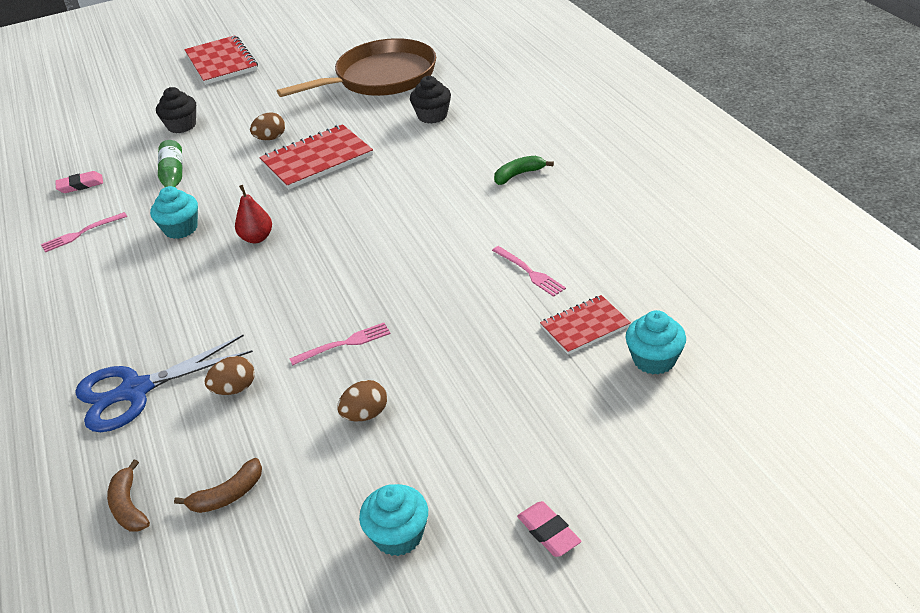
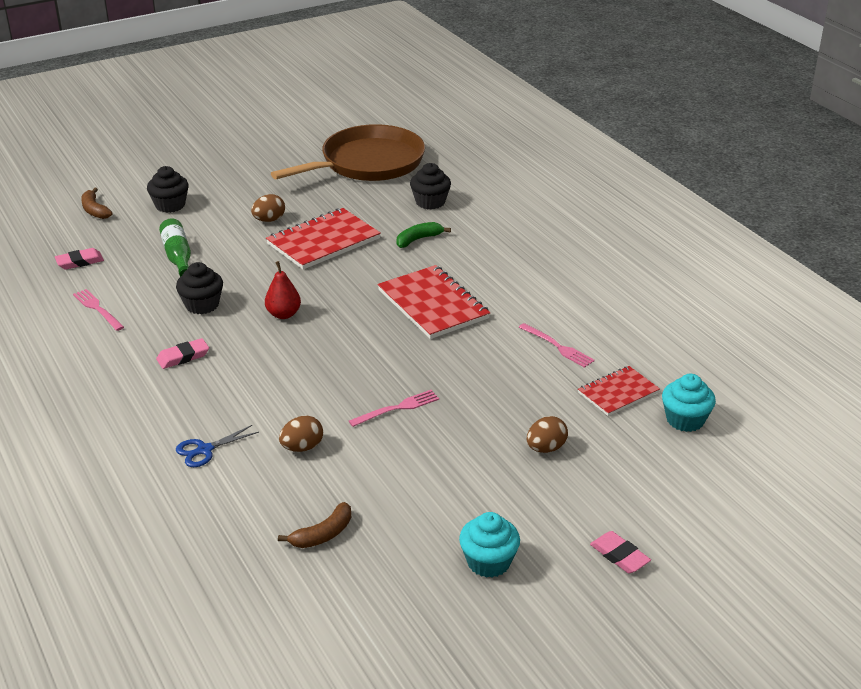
camera: 10 degrees left, 5 degrees down
(80, 234) = (97, 308): pink fork -> pink fork turned 90 degrees clockwise
(129, 506) = (231, 546): brown banana -> brown banana (94, 210)
(135, 391) = (204, 450): blue scissors -> blue scissors, size x0.50
(146, 285) = (183, 357): none -> pink eraser
(181, 229) = (202, 305): turquoise cupcake -> black cupcake
(221, 62) = (193, 142): red notebook -> red notebook (433, 304)
(365, 414) = (433, 467): brown egg -> brown egg (546, 448)
(518, 175) = (528, 259): green banana -> green banana (418, 239)

